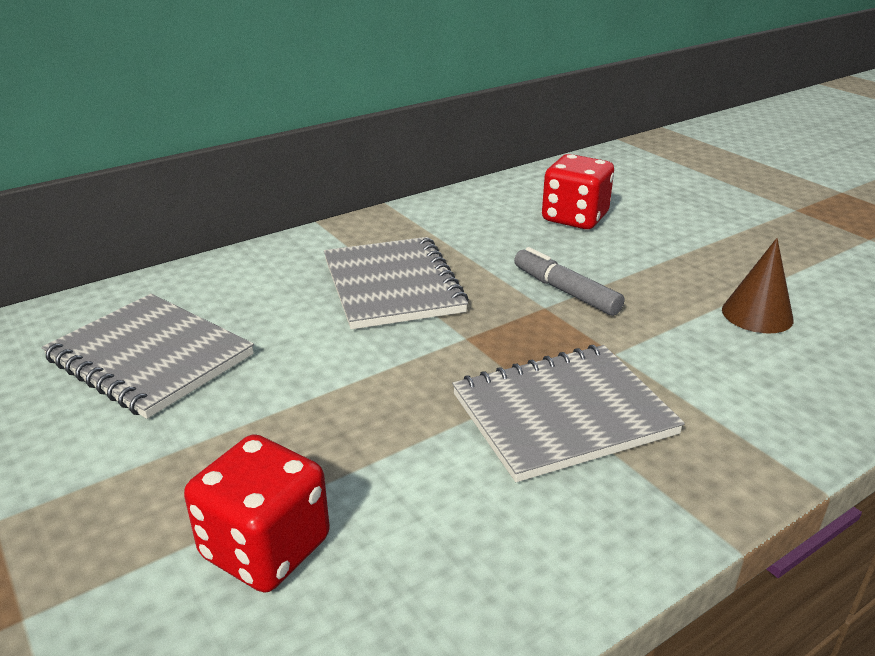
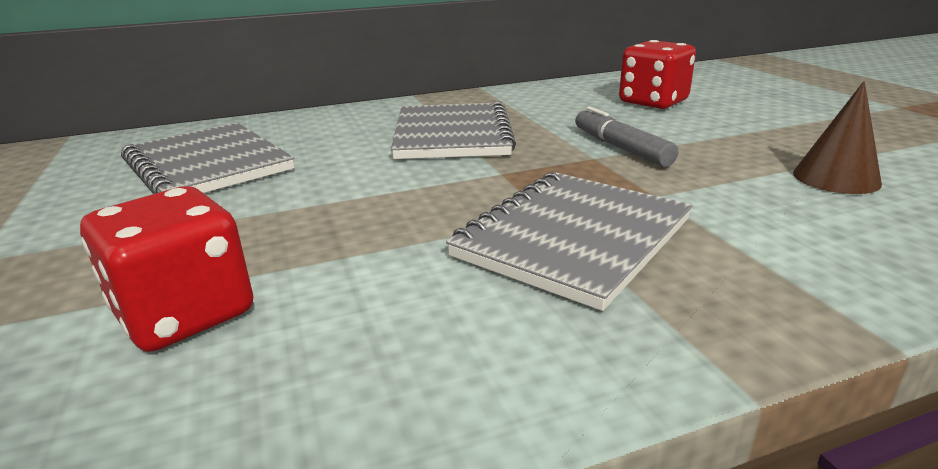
camera: 15 degrees right, 5 degrees down
(562, 414) = (573, 238): grey notebook -> grey notebook turned 45 degrees counterclockwise

